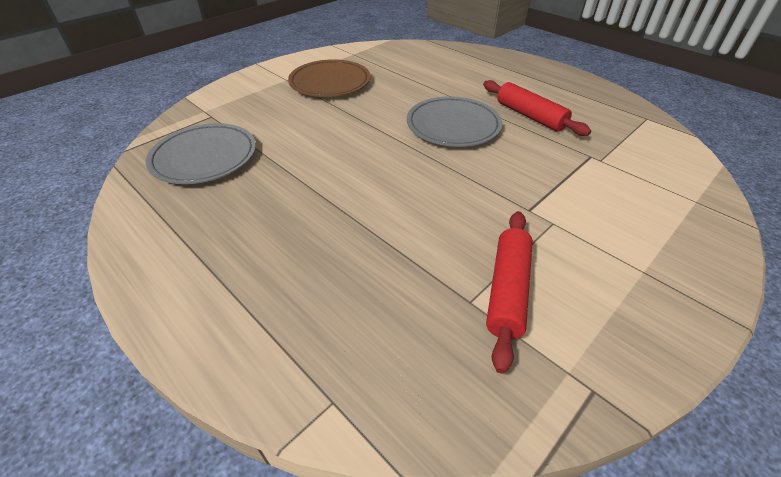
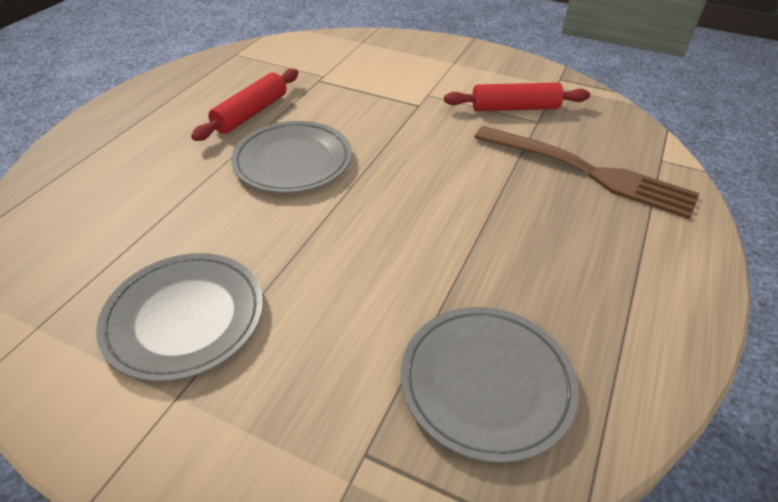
camera: 110 degrees left, 0 degrees up
(330, 82) = (185, 318): brown plate -> grey plate
(350, 301) = (588, 172): none -> brown fork

